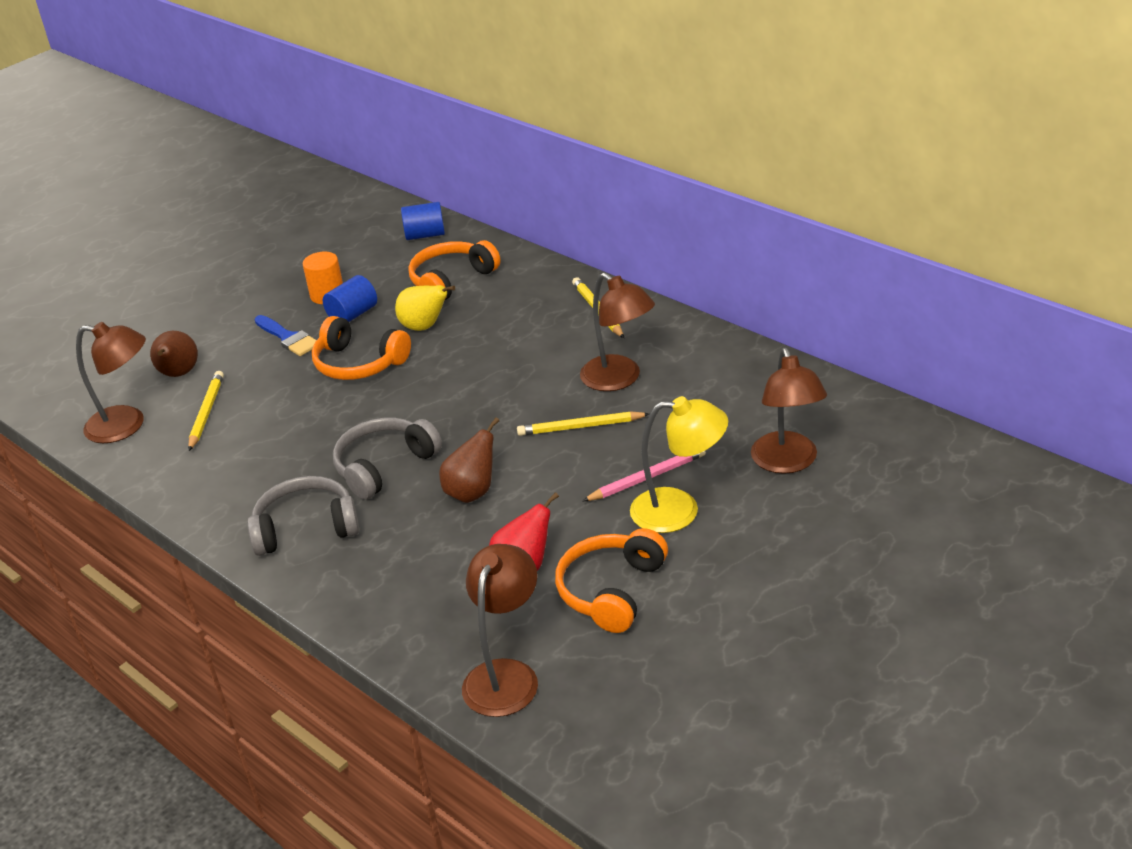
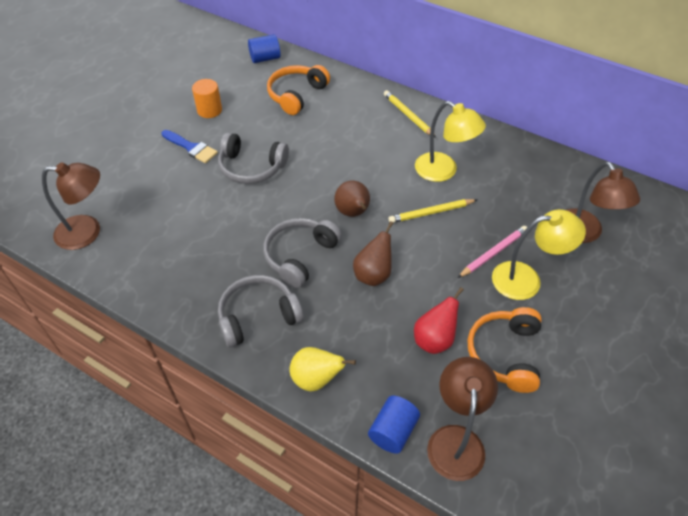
camera: 15 degrees left, 15 degrees up
(178, 374) = (116, 183): brown pear -> brown pear (353, 213)
(207, 412) = (148, 216): yellow pencil -> none
(353, 315) = (234, 126): blue cylinder -> blue cylinder (393, 431)
(359, 363) = (251, 167): orange headphones -> grey headphones
(424, 327) = (290, 134): yellow pear -> yellow pear (316, 379)
(619, 379) = (443, 171): brown lamp -> yellow lamp

